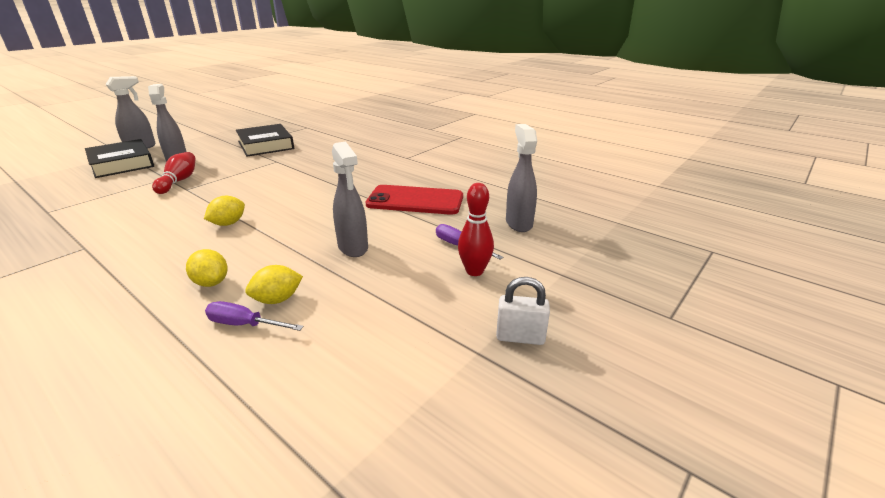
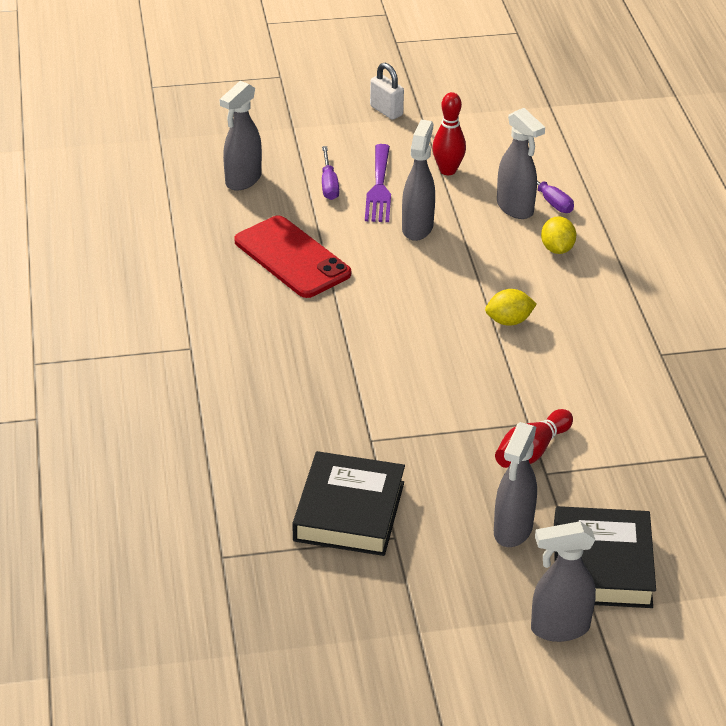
camera: 140 degrees left, 10 degrees up
(277, 299) = (515, 208): yellow lemon -> grey spray bottle
(419, 261) = (379, 188): none -> purple fork
(474, 271) = (350, 160): red bowling pin -> red bowling pin (448, 170)

